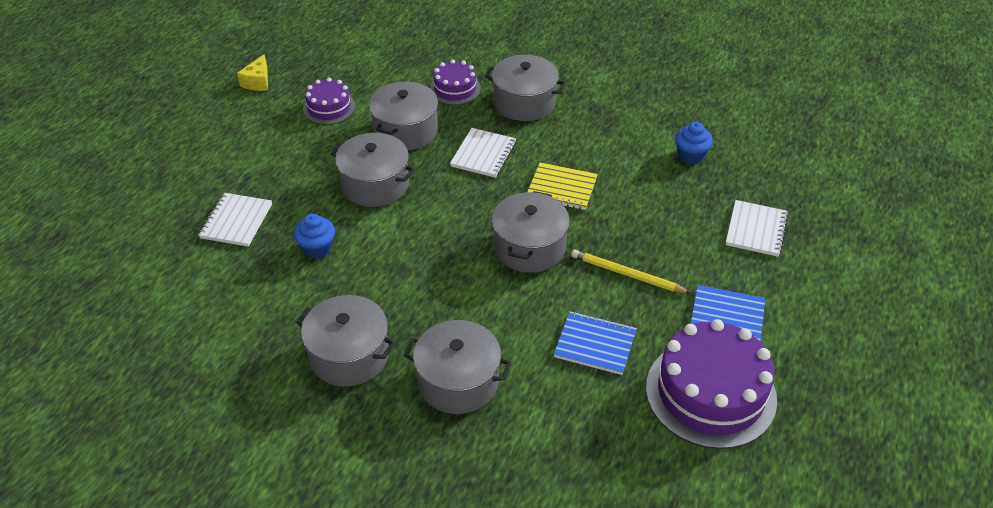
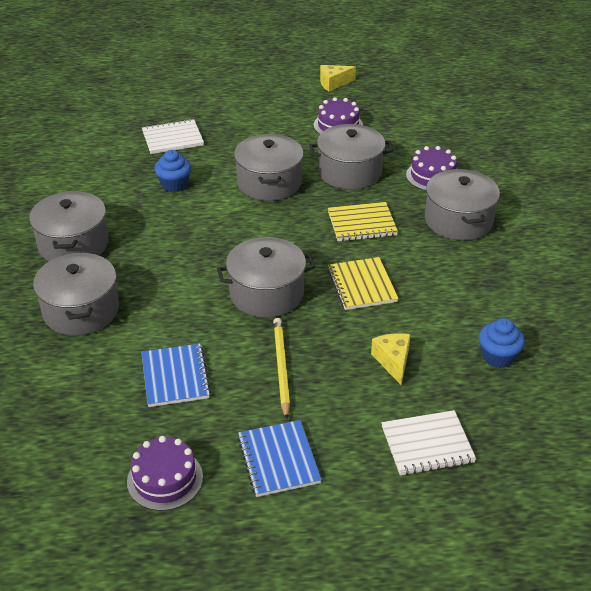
camera: 60 degrees right, 5 degrees down
(483, 154) = (362, 224): white notebook -> yellow notebook
(661, 209) = (393, 361): none -> yellow cheese
(710, 393) = (165, 479): purple cake -> purple cake, size x0.53

